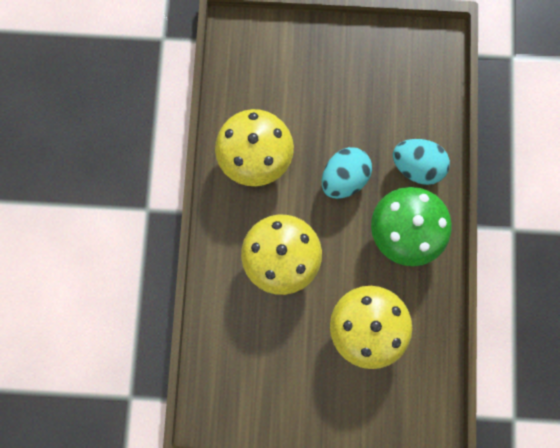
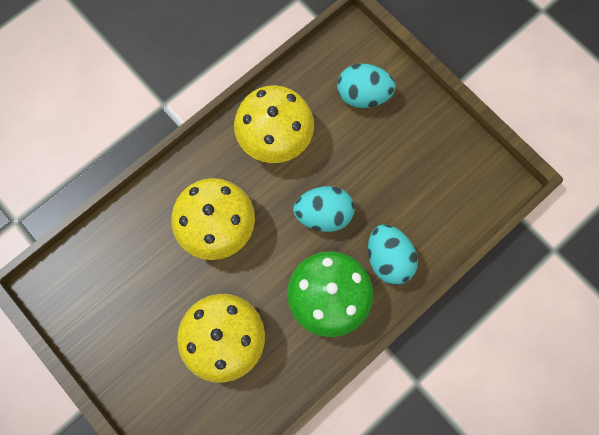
camera: 45 degrees right, 5 degrees down
(285, 68) = (363, 95): none -> turquoise egg

